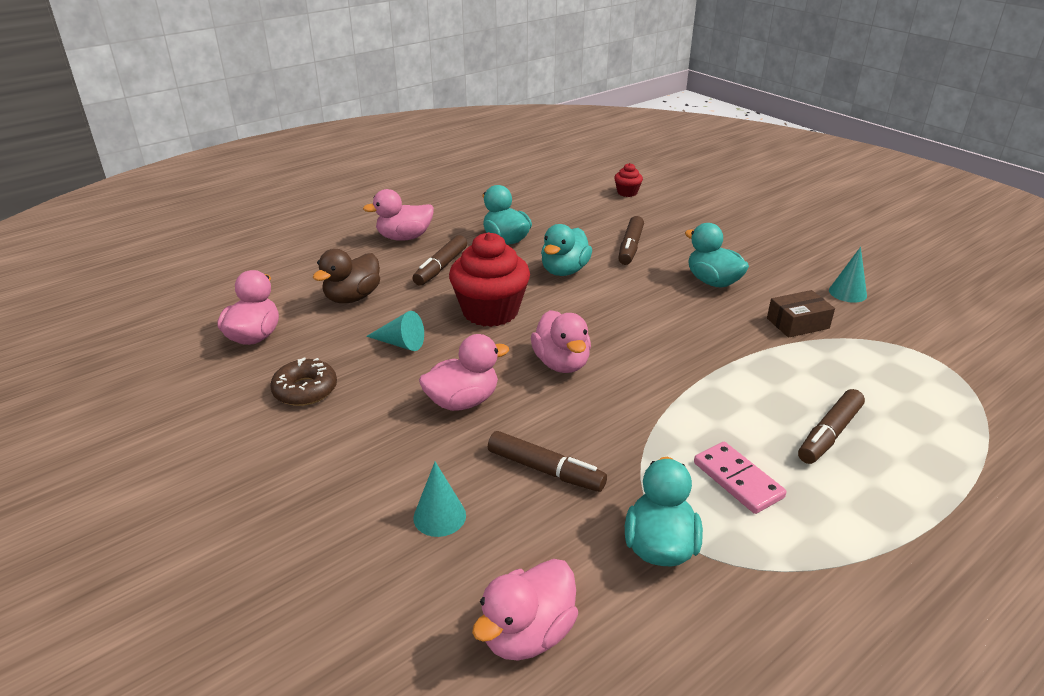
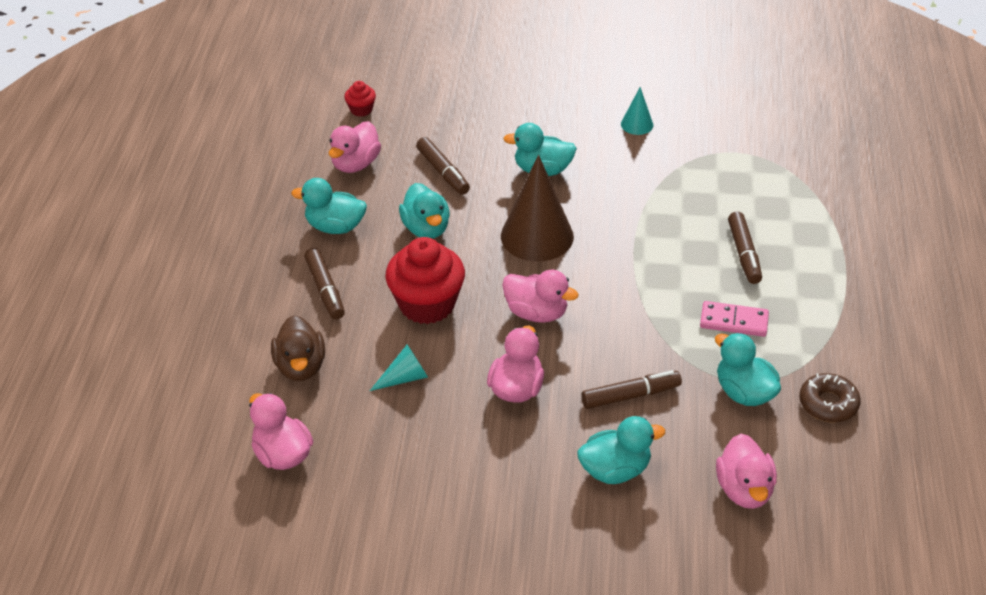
camera: 45 degrees left, 10 degrees up
(305, 390) = (398, 462): brown donut -> brown donut (828, 404)
(404, 237) = (244, 280): pink duck -> pink duck (355, 164)
(439, 516) = (615, 470): turquoise cone -> turquoise duck
(642, 317) = (537, 236): none -> brown cone
(797, 323) = (637, 174): brown box -> none

